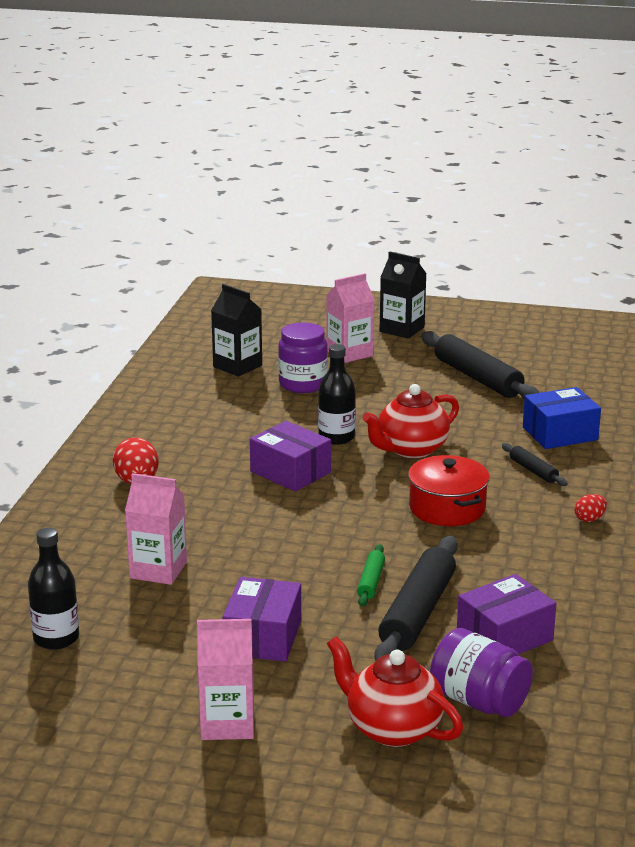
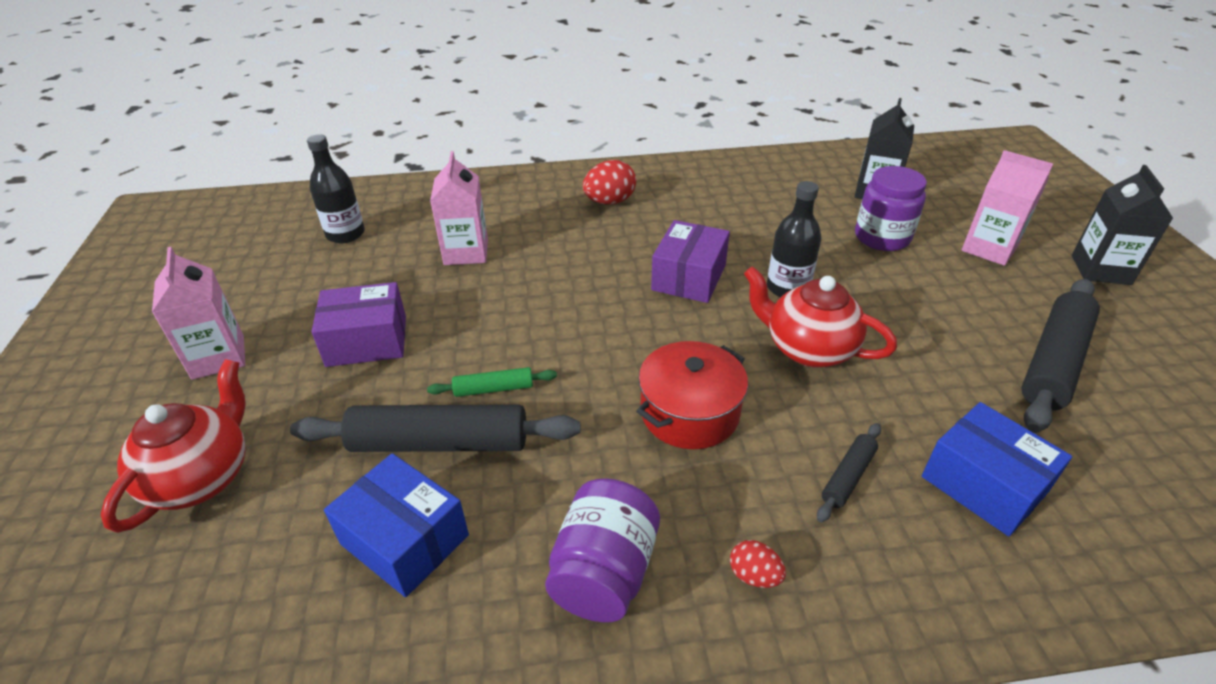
camera: 70 degrees right, 15 degrees up
(479, 701) = (256, 545): purple jar -> purple jar (604, 572)
(504, 636) = (404, 539): purple box -> blue box

